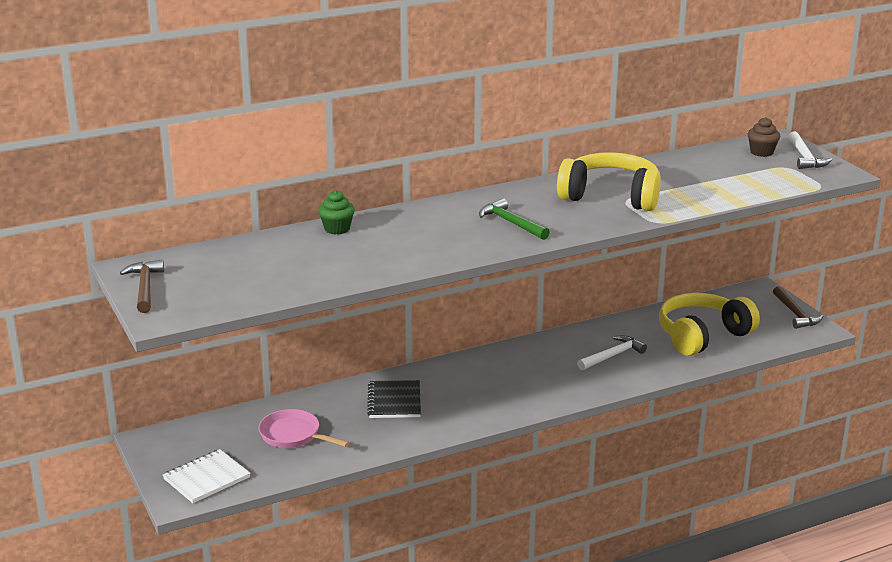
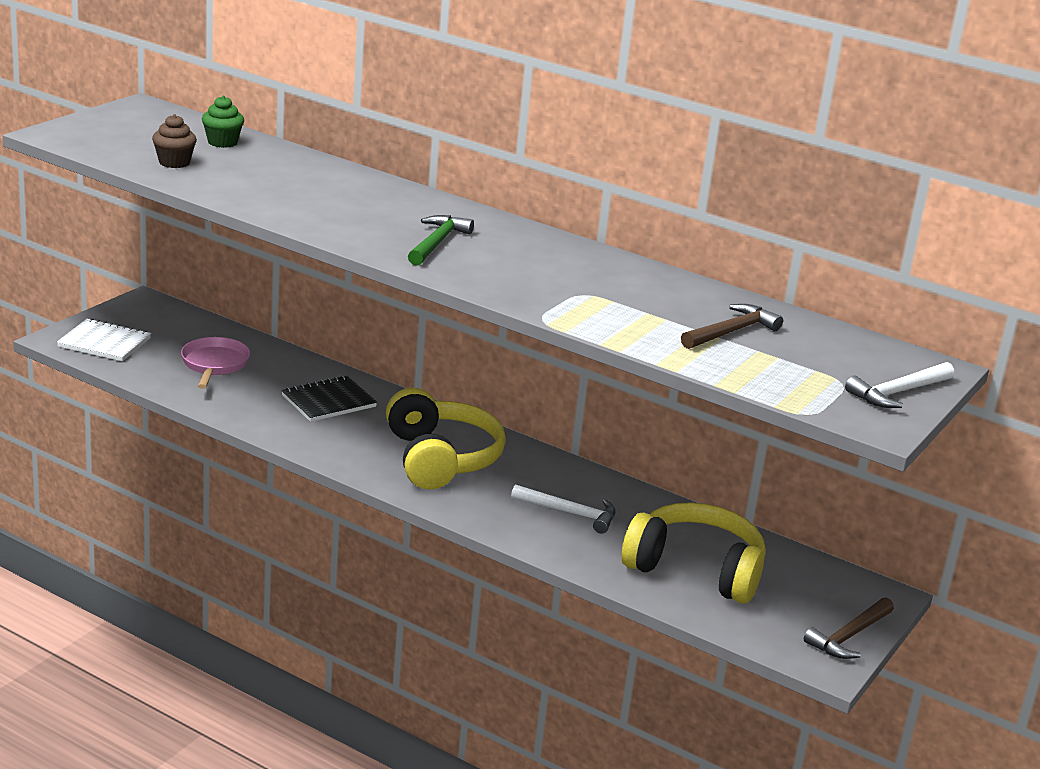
camera: 55 degrees right, 0 degrees up
(145, 287) = (108, 118): brown hammer -> brown hammer (731, 332)
(337, 229) = (321, 167): green cupcake -> green cupcake (222, 142)
(611, 197) = (583, 285): yellow headphones -> yellow headphones (440, 458)
(761, 152) = (869, 360): brown cupcake -> brown cupcake (174, 162)

